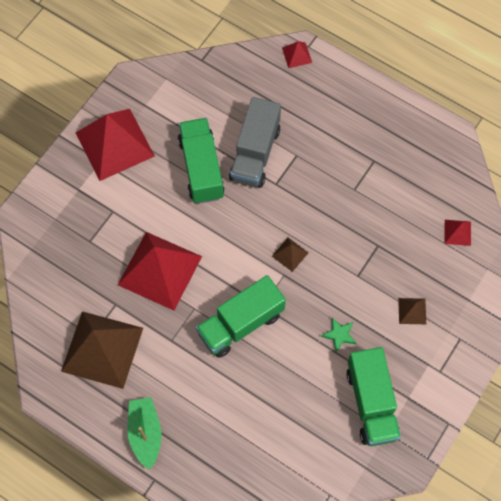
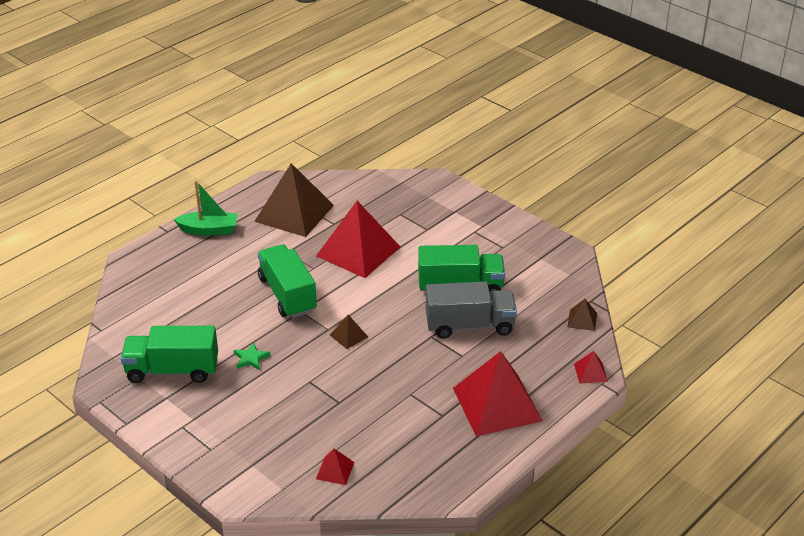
camera: 100 degrees right, 30 degrees down
(114, 144) = (498, 235): red pyramid -> red pyramid (497, 404)
(255, 153) = (469, 325): grey truck -> grey truck turned 150 degrees clockwise
(412, 311) = (256, 416): brown pyramid -> brown pyramid (582, 320)

